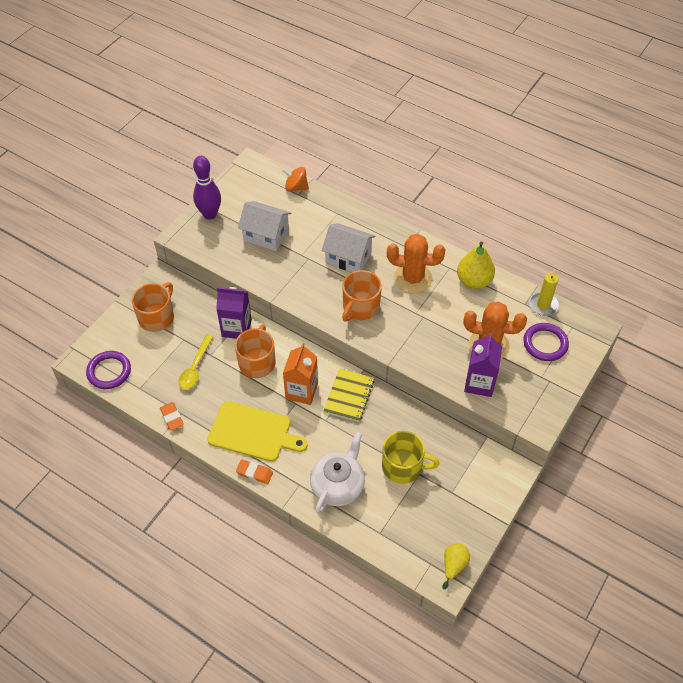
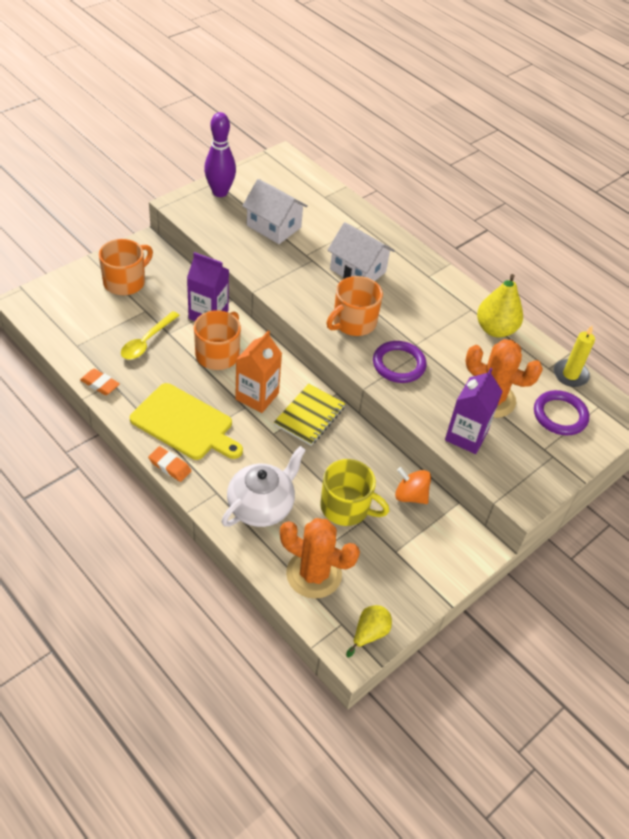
camera: 10 degrees right, 5 degrees down
(109, 371) = (51, 321): purple ring -> purple ring (398, 364)
(172, 417) = (100, 384): orange eraser -> orange eraser turned 45 degrees counterclockwise
(296, 187) = (325, 190): orange spinning top -> orange spinning top (410, 495)
(412, 278) = (424, 309): orange cactus -> orange cactus (314, 574)

